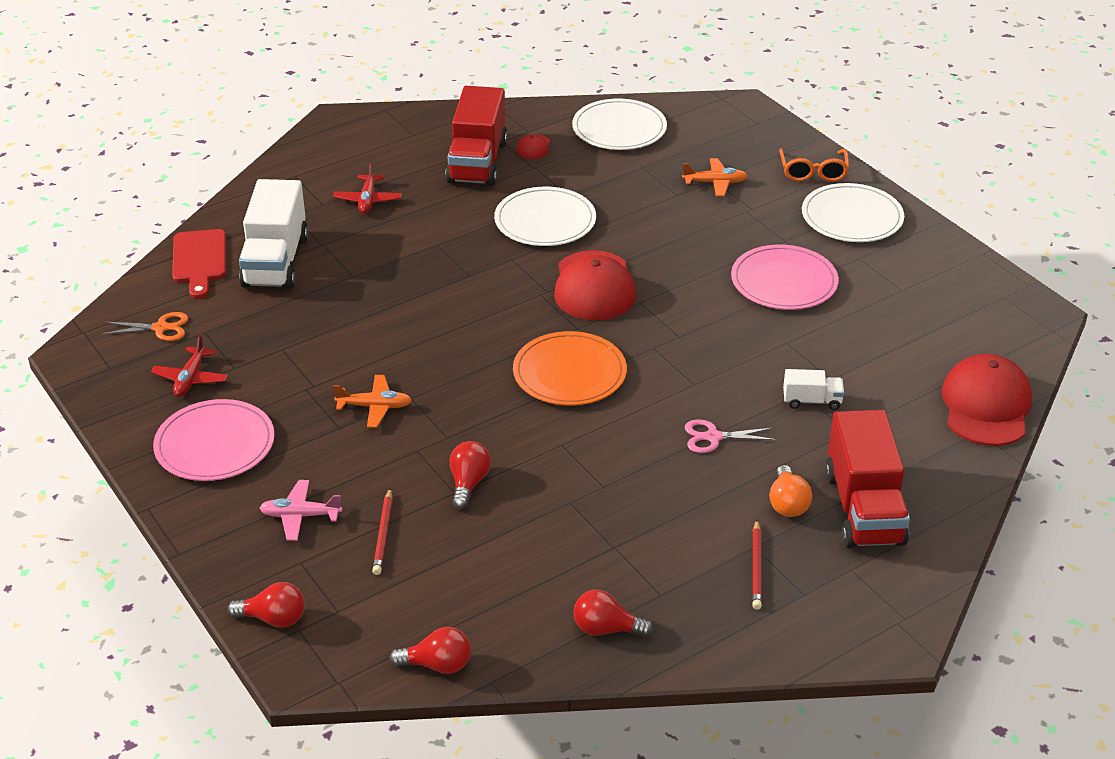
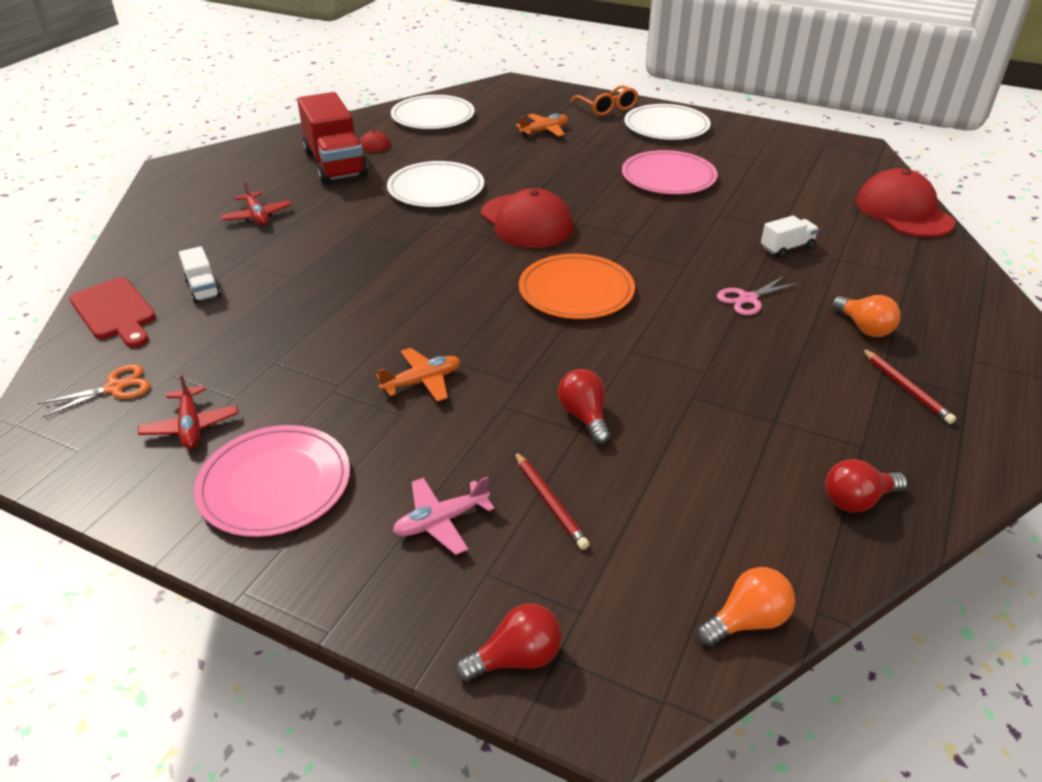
camera: 30 degrees left, 0 degrees up
(275, 261) = (203, 289): white truck -> white truck, size x0.47
(437, 665) = (747, 621): red light bulb -> orange light bulb
(863, 508) = (920, 310): red truck -> none

